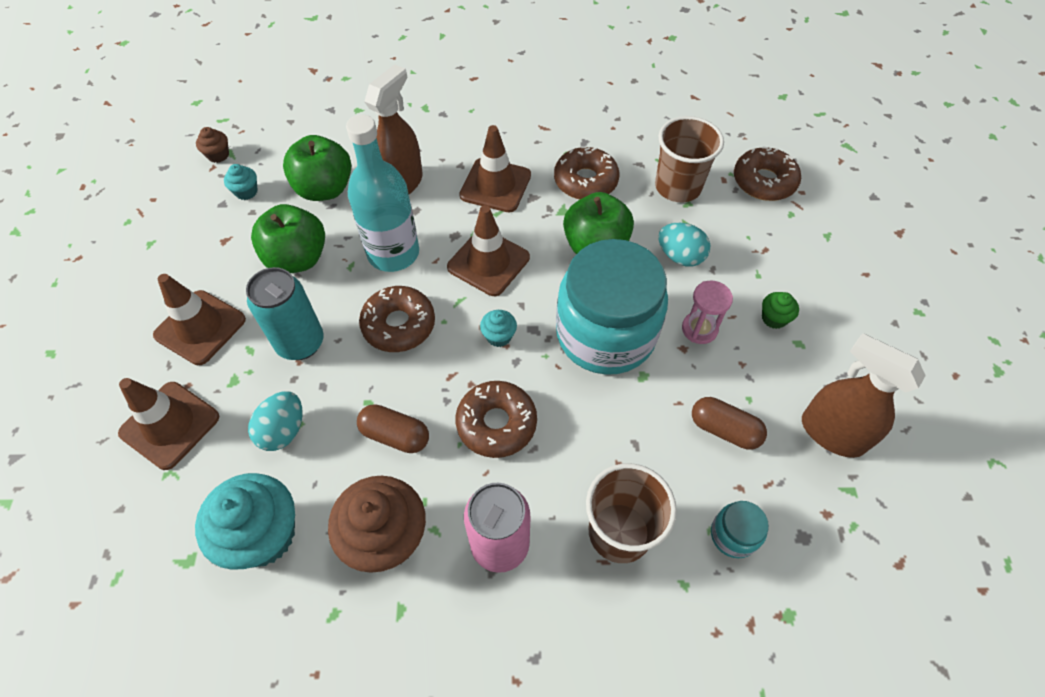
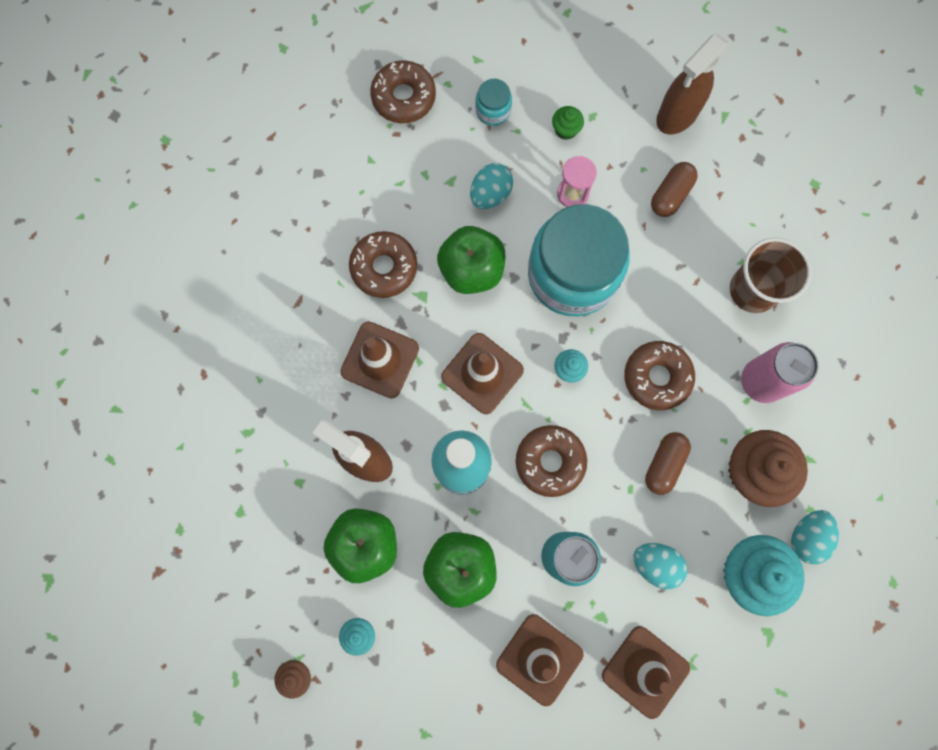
camera: 85 degrees left, 20 degrees up
(300, 608) = (806, 537): none -> turquoise egg
(678, 187) = (402, 179): brown cup -> none
(733, 535) = (757, 207): turquoise jar -> turquoise jar (493, 110)

